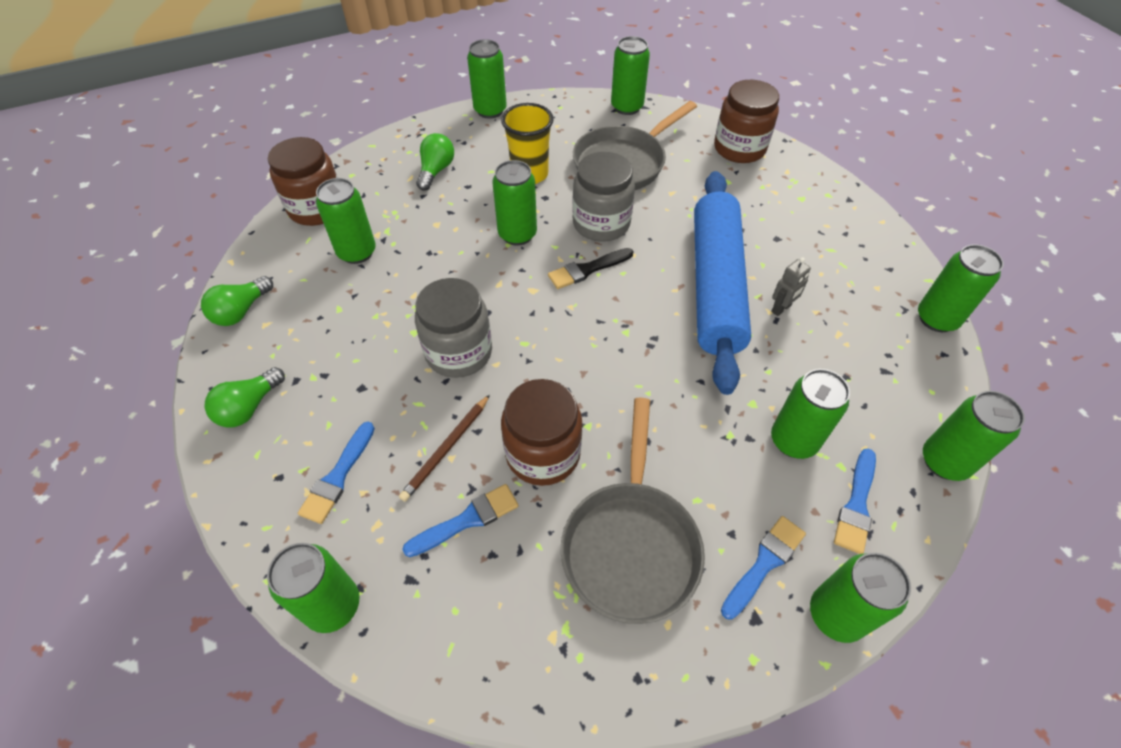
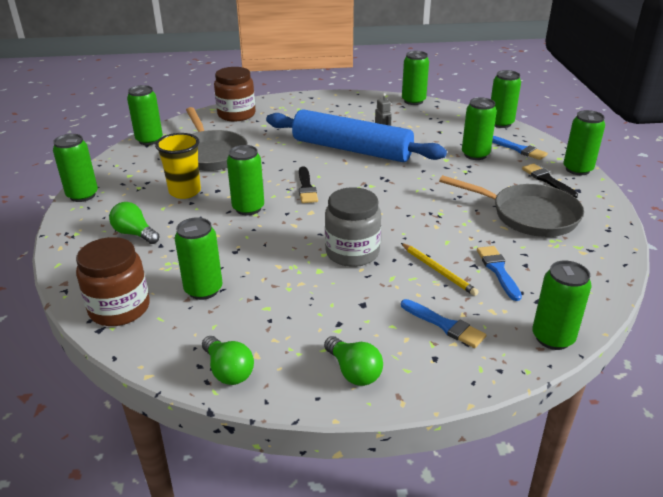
camera: 70 degrees left, 20 degrees down
(446, 449) = (438, 271): brown pencil -> yellow pencil
(543, 453) = (456, 233): brown jar -> none
(601, 223) = (265, 174): grey jar -> none
(764, 563) = (547, 180): blue brush -> black brush

